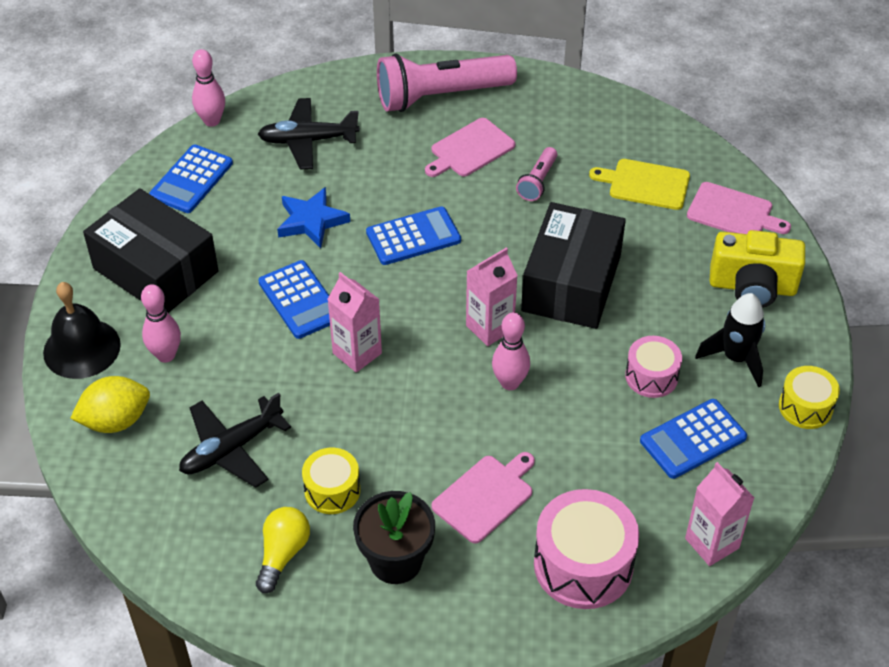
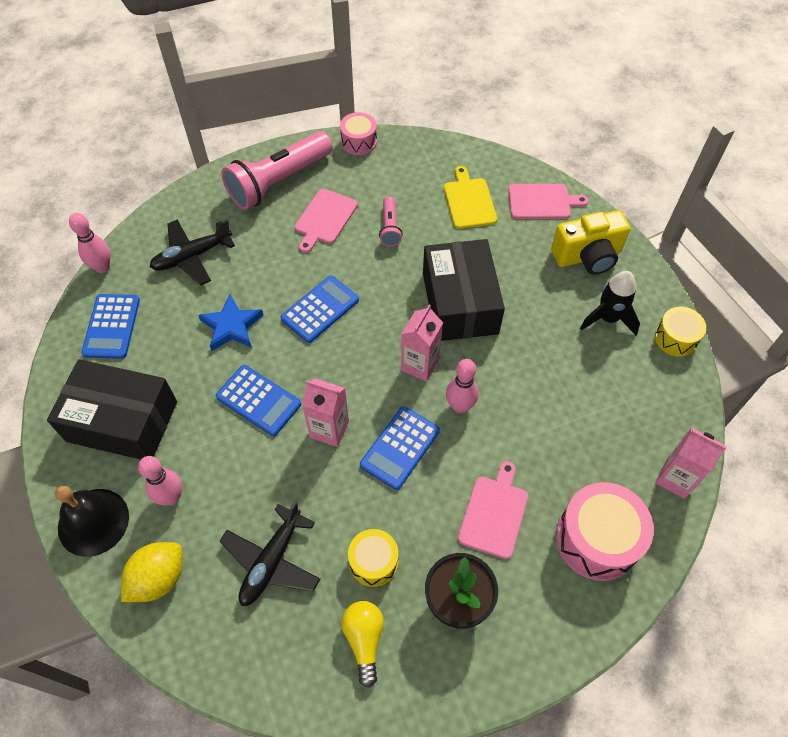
camera: 25 degrees left, 10 degrees up
(645, 184) = (469, 201): yellow cutting board -> yellow cutting board turned 90 degrees clockwise
(651, 376) = (558, 357): pink drum -> pink drum (359, 142)
(693, 439) = (615, 397): blue calculator -> blue calculator (400, 448)

